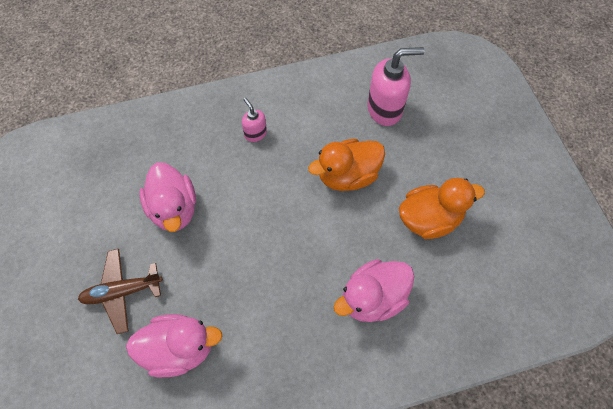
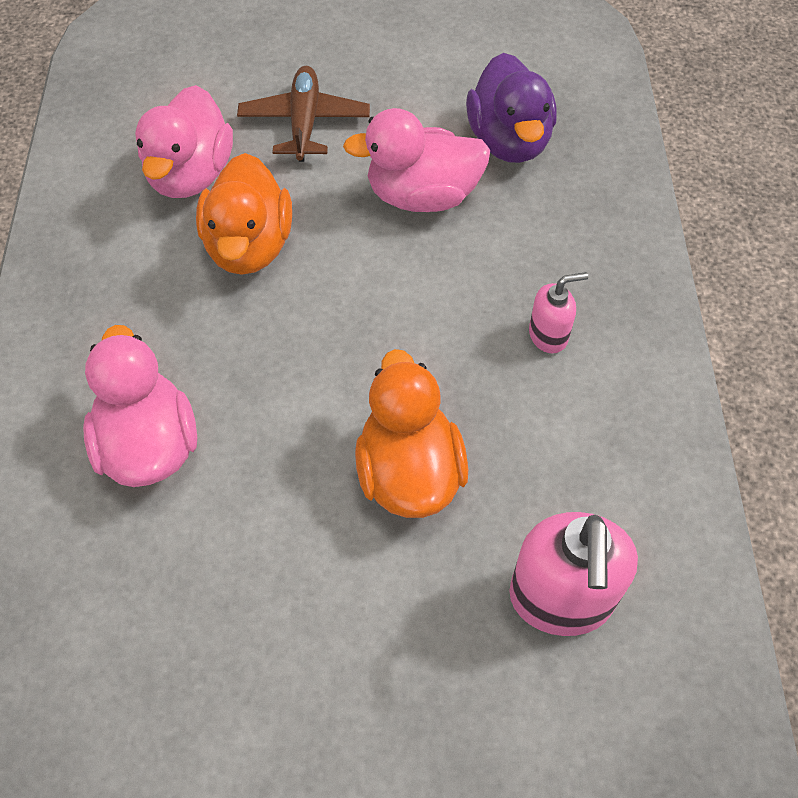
camera: 105 degrees right, 5 degrees down
(124, 174) = (509, 141): none -> purple duck
(429, 219) = (261, 599): orange duck -> orange duck (249, 246)

